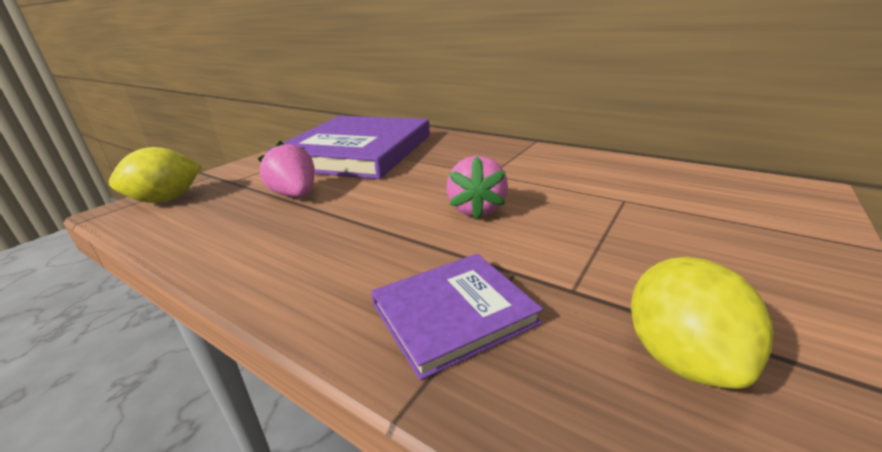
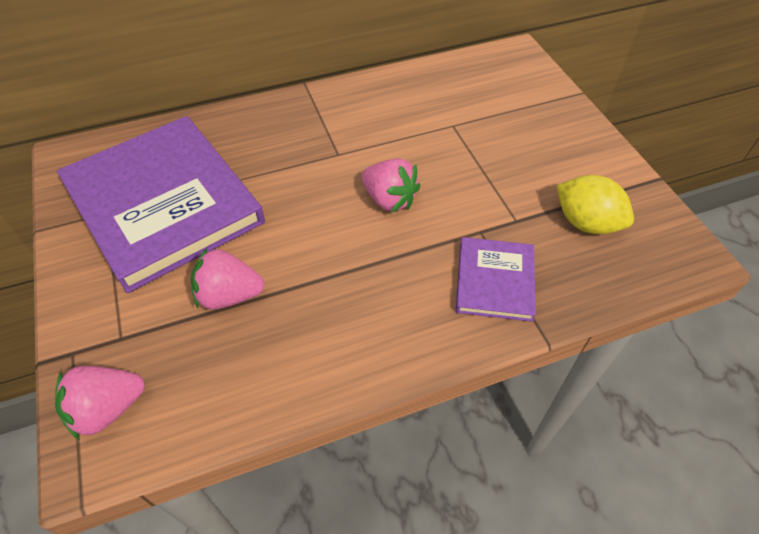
camera: 55 degrees left, 25 degrees up
(166, 199) = (108, 409): yellow lemon -> pink strawberry

